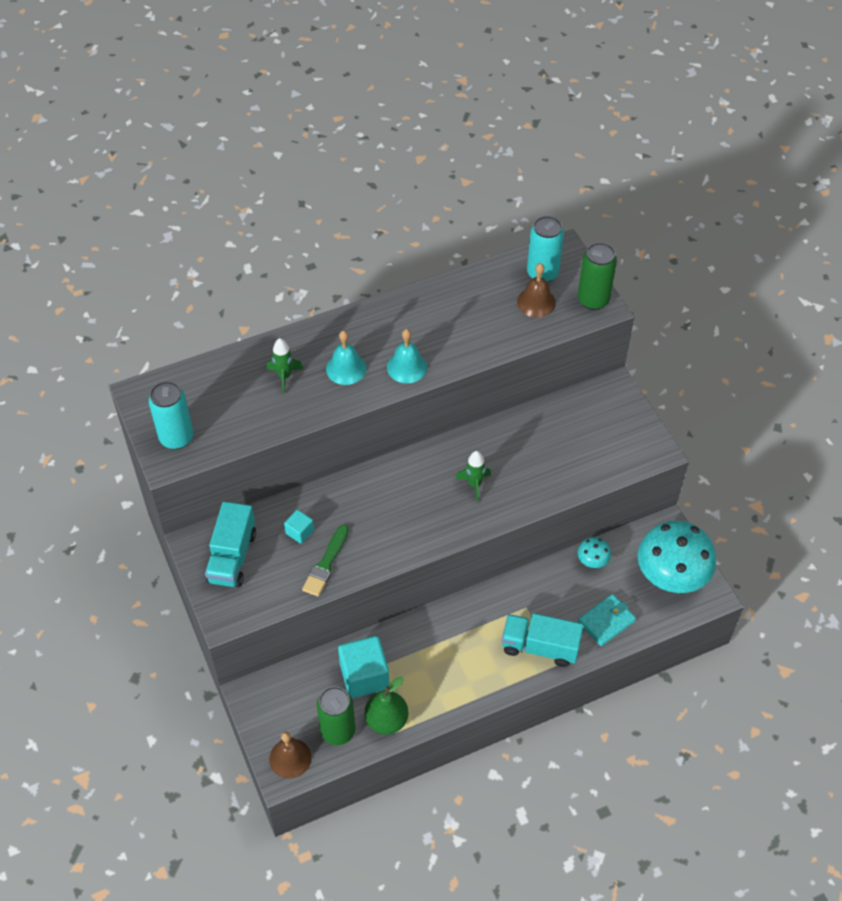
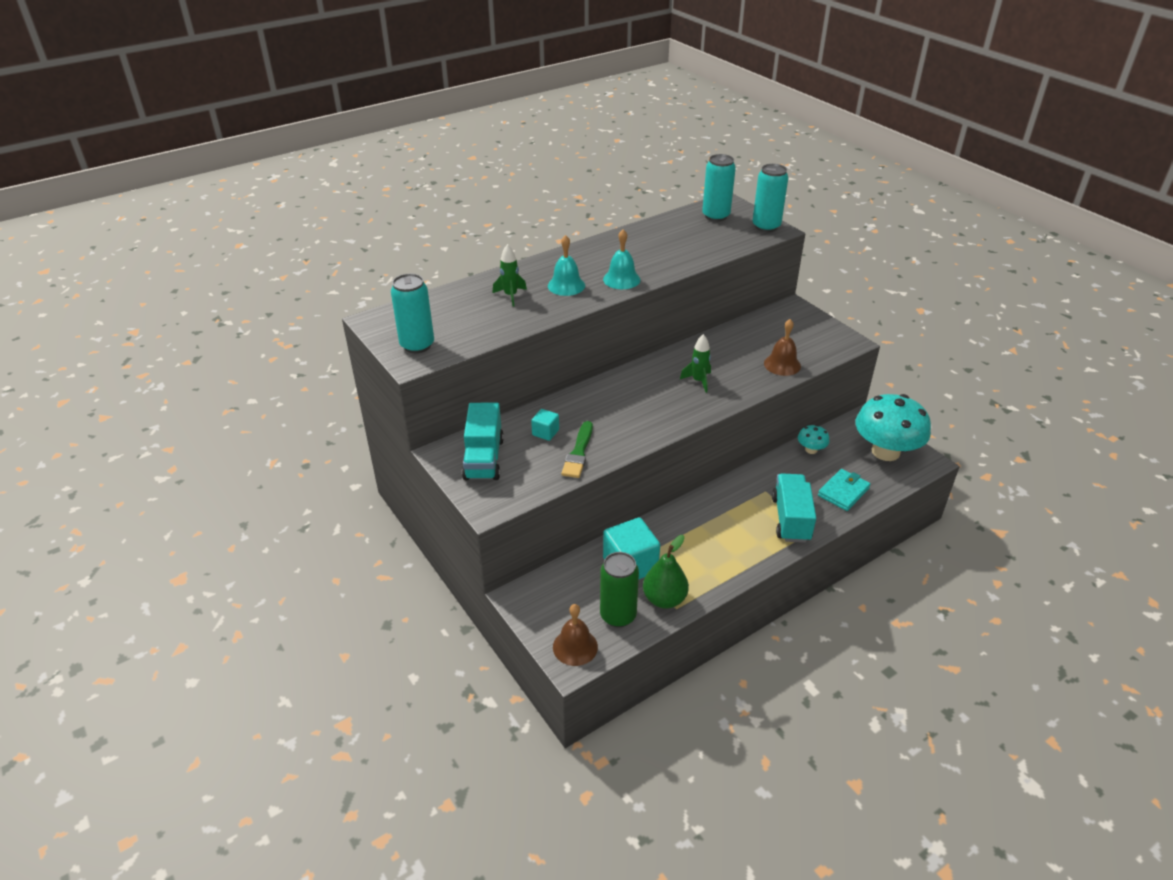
camera: 10 degrees left, 15 degrees down
(536, 302) = (718, 232): brown bell -> brown bell (782, 364)
(540, 647) = (791, 519): turquoise truck -> turquoise truck turned 90 degrees clockwise
(593, 300) = (766, 226): green can -> turquoise can

